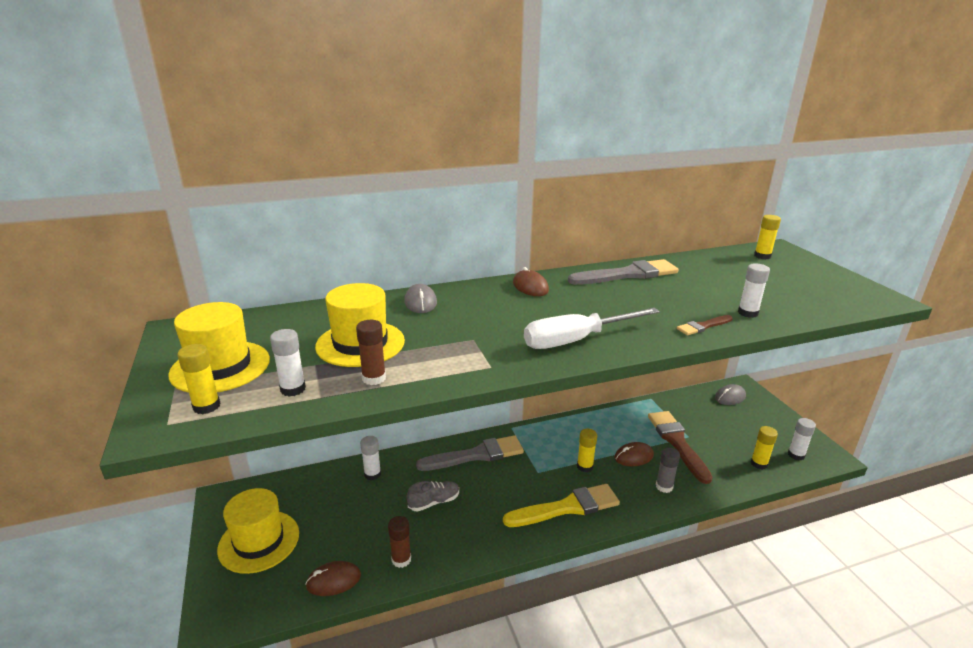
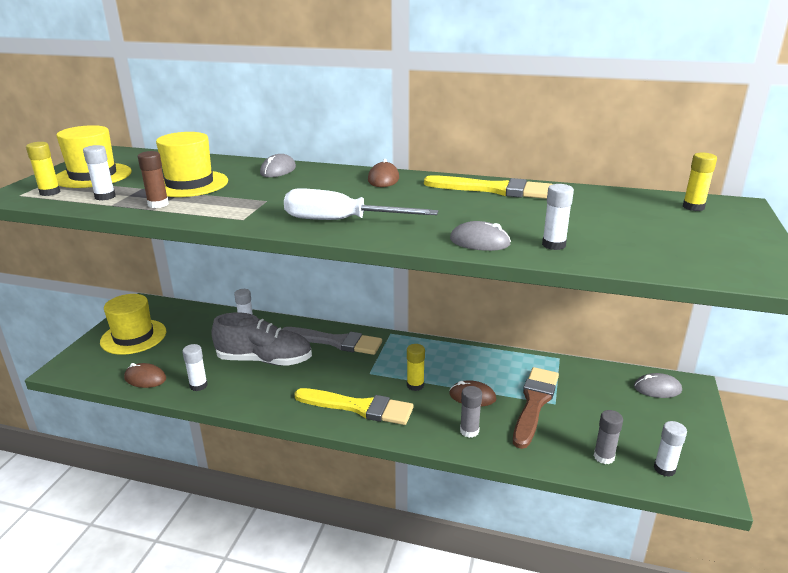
camera: 35 degrees right, 0 degrees up
(401, 559) = (198, 385): brown glue stick -> white glue stick
(434, 502) = (265, 360): grey shoe -> grey shoe, size x1.94
(628, 274) = (494, 190): grey brush -> yellow brush
(703, 326) = (479, 242): brown brush -> grey mouse
(759, 464) = (604, 457): yellow glue stick -> grey glue stick

